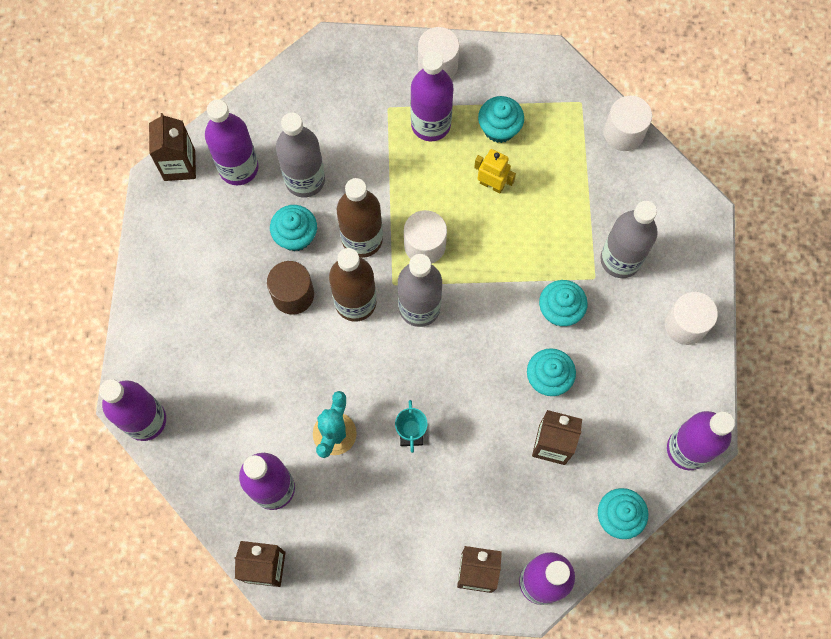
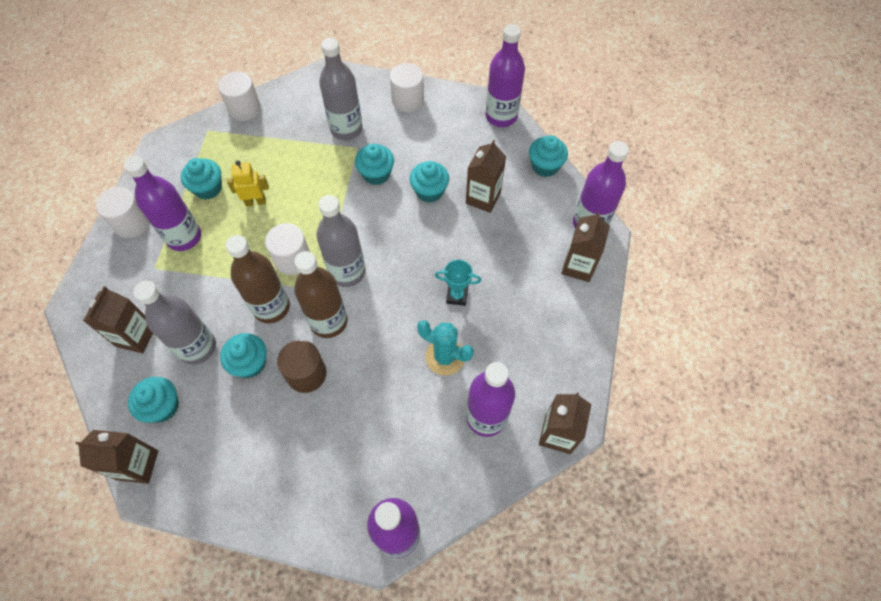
camera: 80 degrees left, 10 degrees down
(238, 168) = (162, 406): purple bottle -> turquoise cupcake
(307, 117) = (136, 336): none -> brown carton
(492, 184) = (255, 201): yellow robot -> yellow robot turned 45 degrees clockwise

